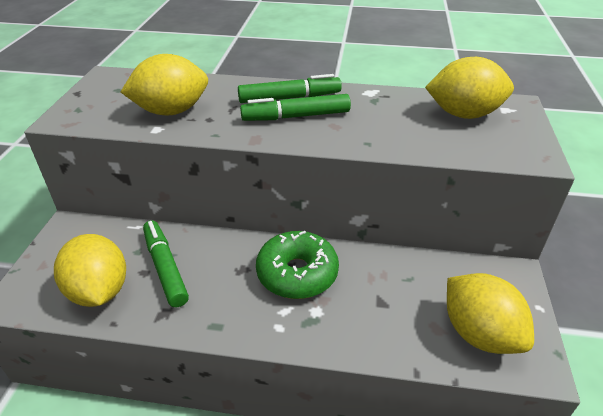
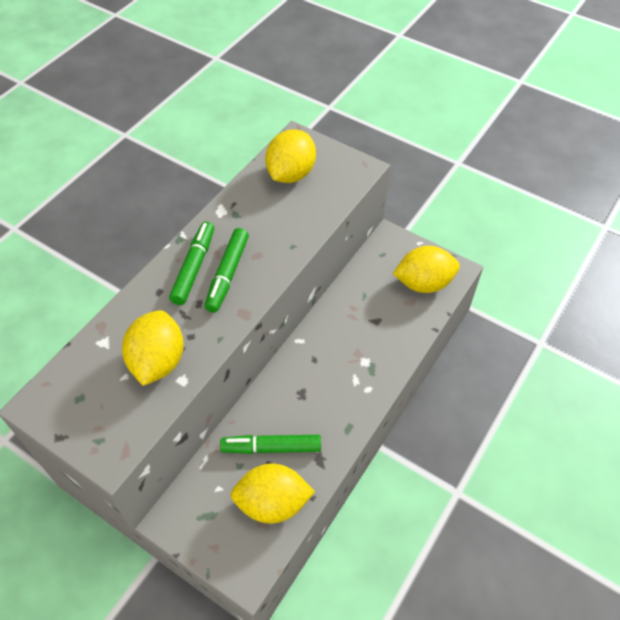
camera: 65 degrees left, 15 degrees up
(297, 273) = (325, 359): green donut -> none

